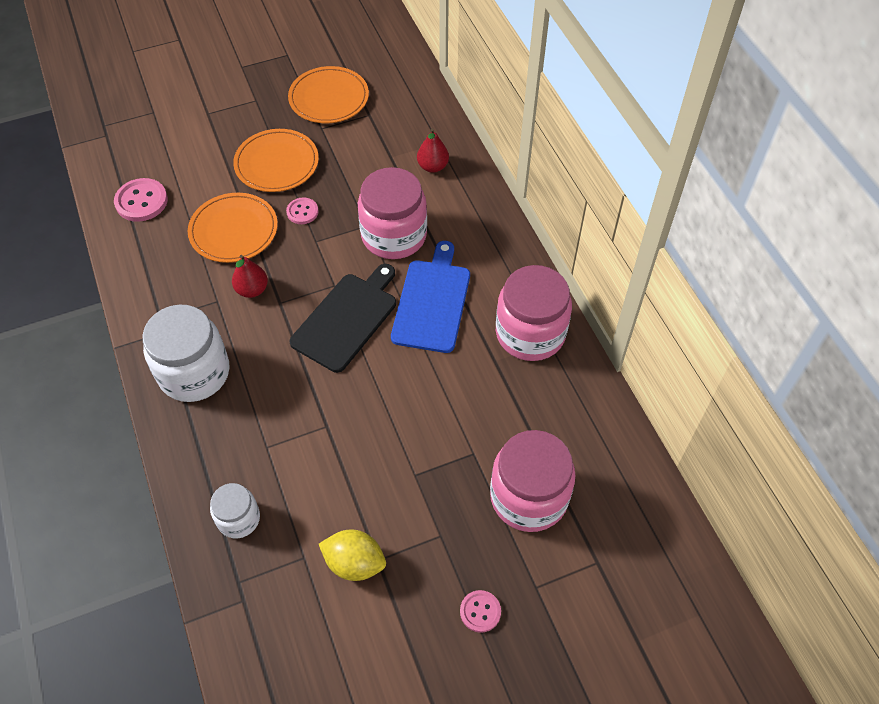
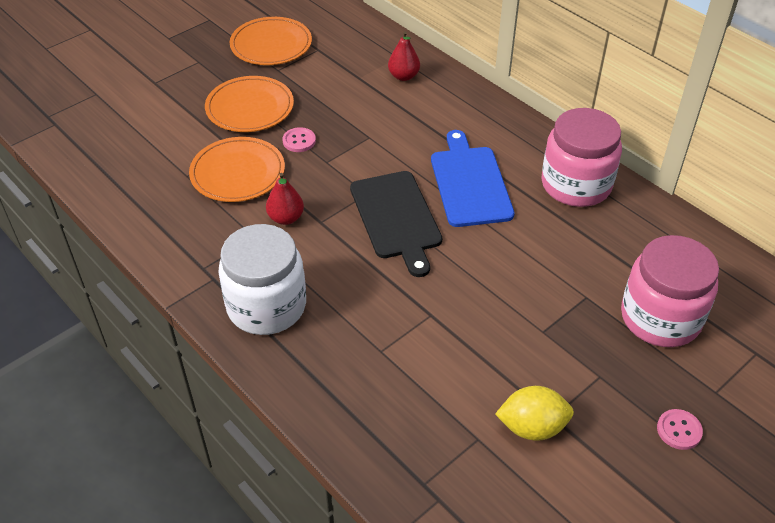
camera: 20 degrees left, 10 degrees down
(141, 201) = (125, 171): pink button -> none
(238, 519) = (390, 424): white jar -> none
(347, 319) = (396, 218): black cutting board -> black cutting board turned 150 degrees clockwise
(394, 235) = (400, 139): pink jar -> none

